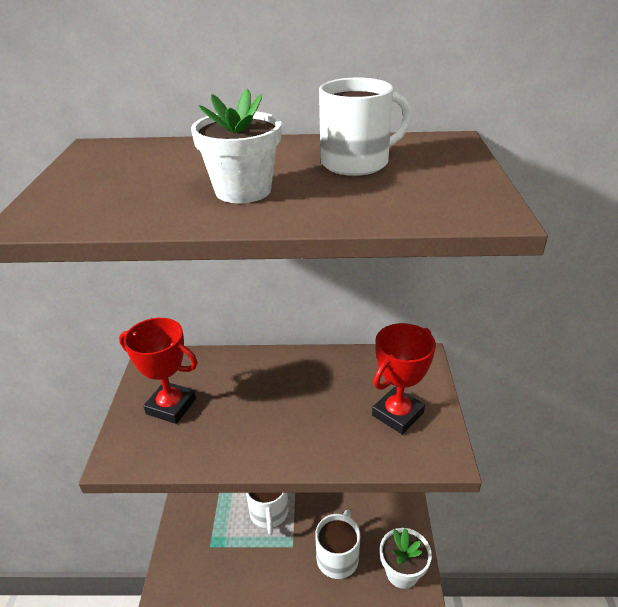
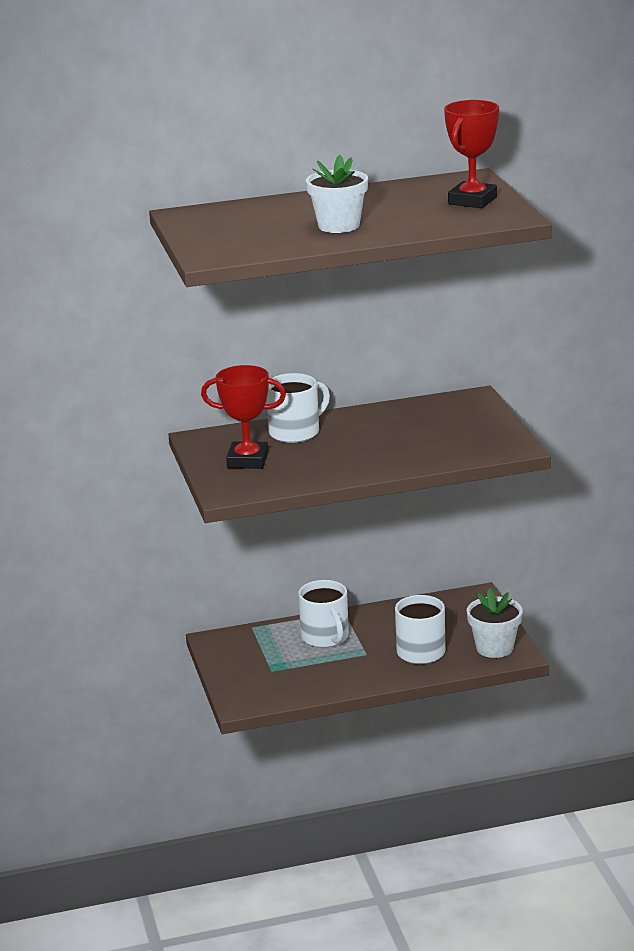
camera: 15 degrees left, 10 degrees down
(357, 163) = (407, 200): white mug -> white mug (296, 432)
(397, 414) = (465, 433): red trophy -> red trophy (472, 200)

